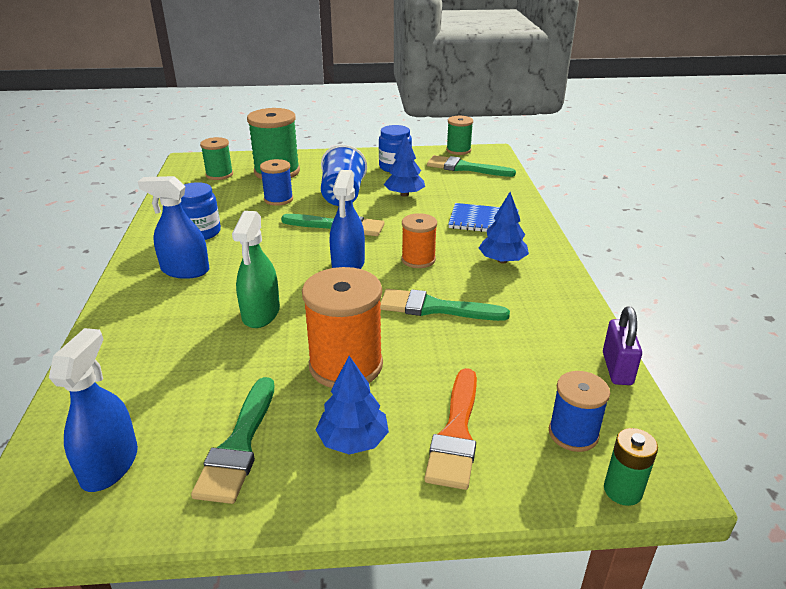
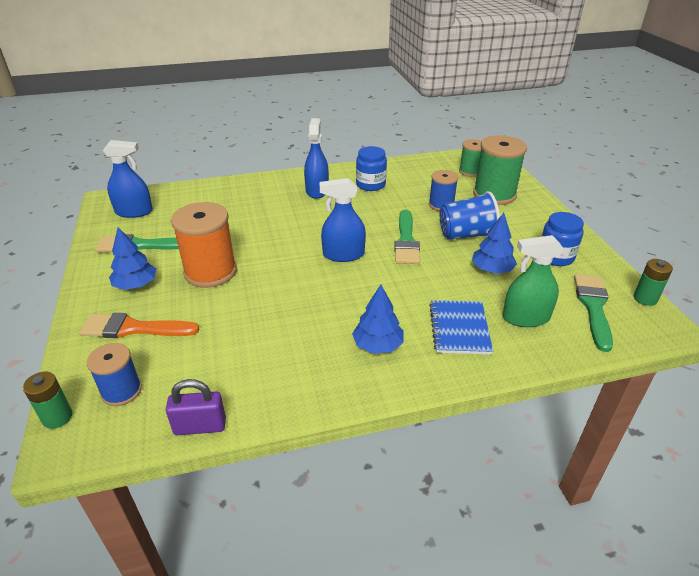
camera: 80 degrees right, 5 degrees up
(261, 313) = (269, 228): green spray bottle -> green spray bottle (526, 318)
(418, 259) = (363, 291): orange spool -> none
(435, 308) = (286, 307): green brush -> none
(458, 150) = (645, 298): green spool -> green battery

